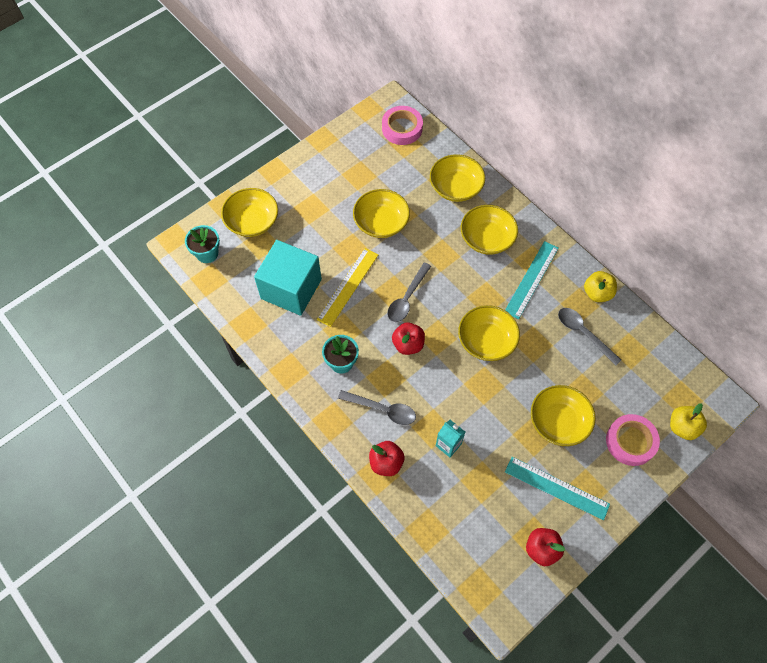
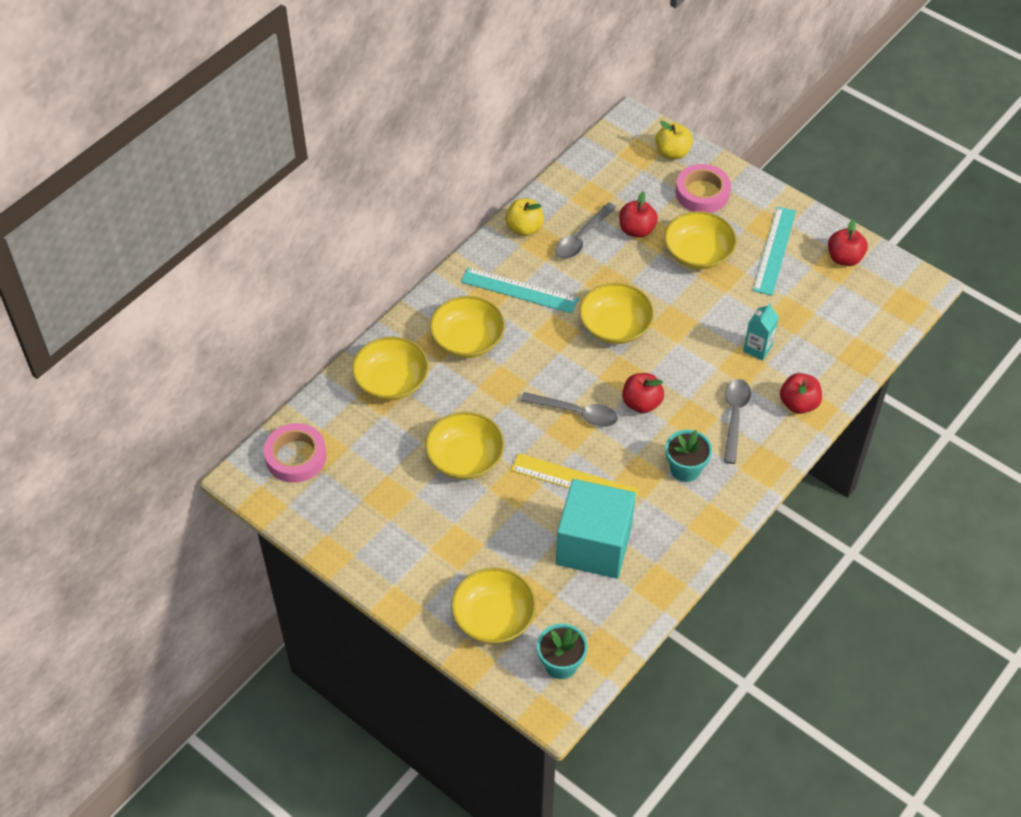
camera: 100 degrees left, 10 degrees down
(589, 377) = (636, 230): none -> red apple

